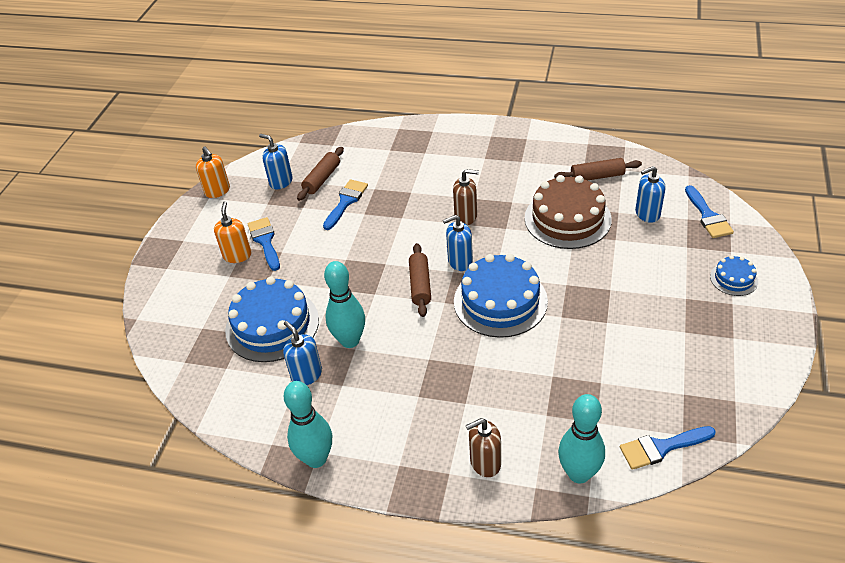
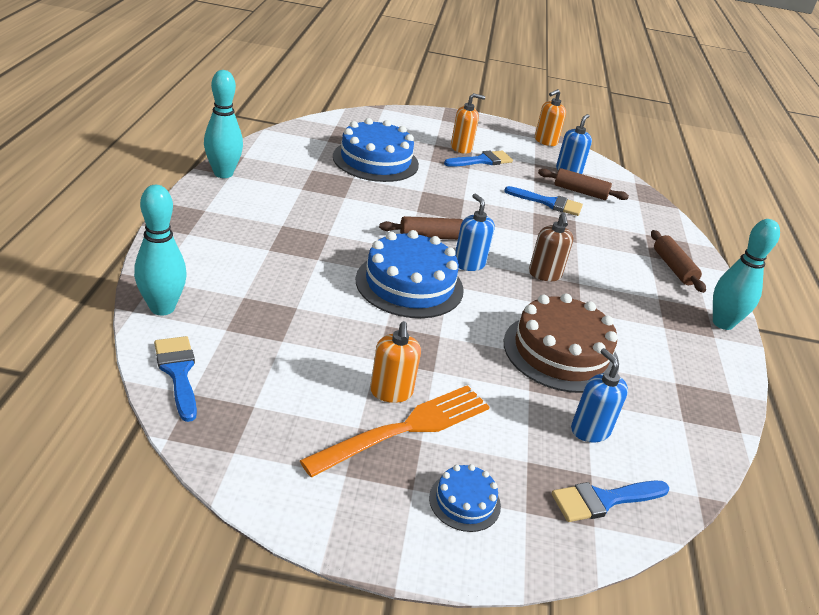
camera: 75 degrees right, 10 degrees down
(306, 374) = (316, 173): blue soap dispenser -> none
(350, 340) = (355, 195): turquoise bowling pin -> turquoise bowling pin (722, 323)
(485, 463) = (193, 253): brown soap dispenser -> none
(597, 176) = (657, 392): brown rolling pin -> brown rolling pin (673, 268)
(642, 313) = (391, 392): none -> orange soap dispenser
(678, 306) = (405, 429): none -> orange fork

